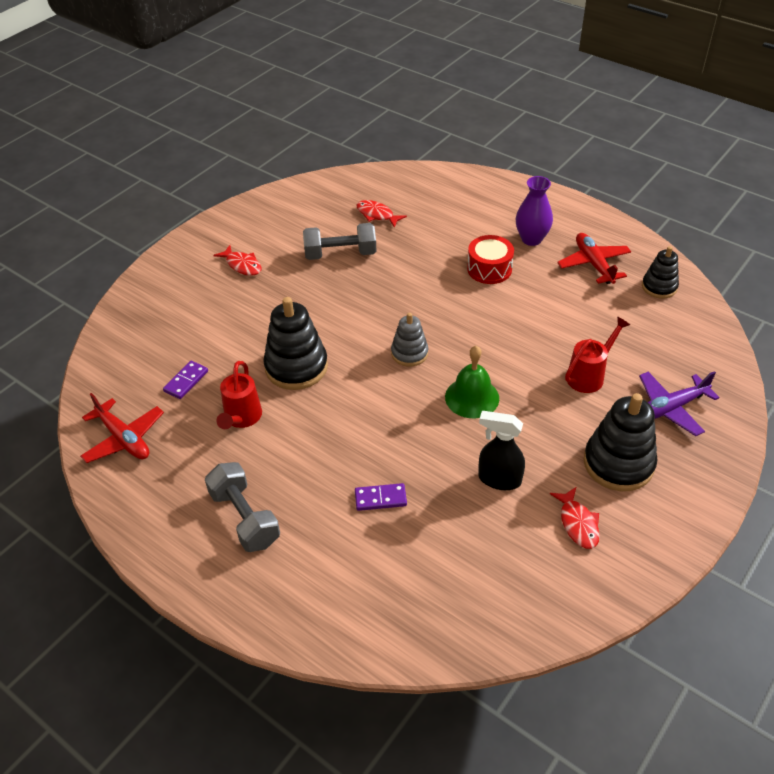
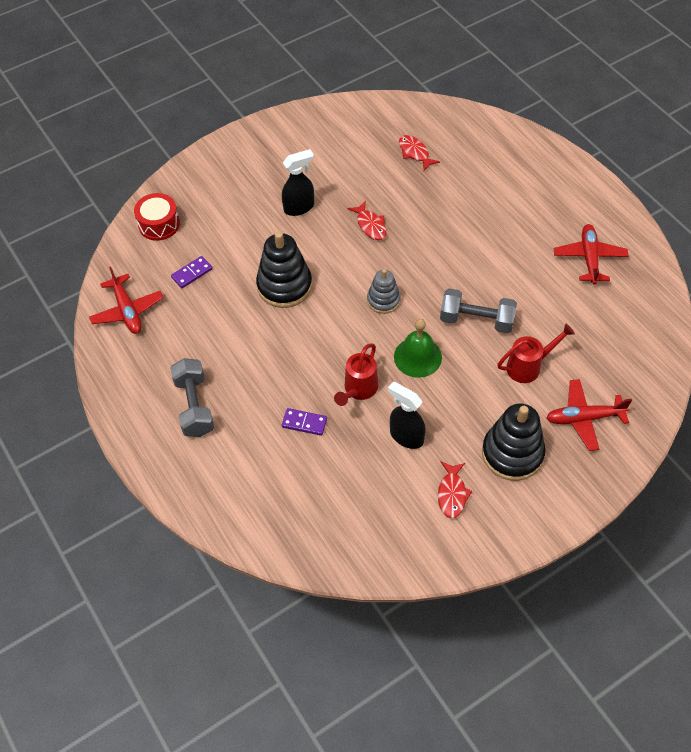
camera: 20 degrees right, 10 degrees up
(241, 418) = (223, 320): red watering can -> red watering can (358, 390)
(242, 265) = (277, 174): red fish -> red fish (370, 225)
(279, 290) = (299, 207): none -> black spray bottle
(340, 254) = (365, 185): grey dumbbell -> grey dumbbell (476, 320)
(489, 269) = (491, 237): red drum -> red drum (159, 224)
(531, 239) = (544, 216): purple vase -> none
(659, 287) = (638, 298): black stacking toy -> none
(670, 408) = (584, 418): purple plane -> red plane

